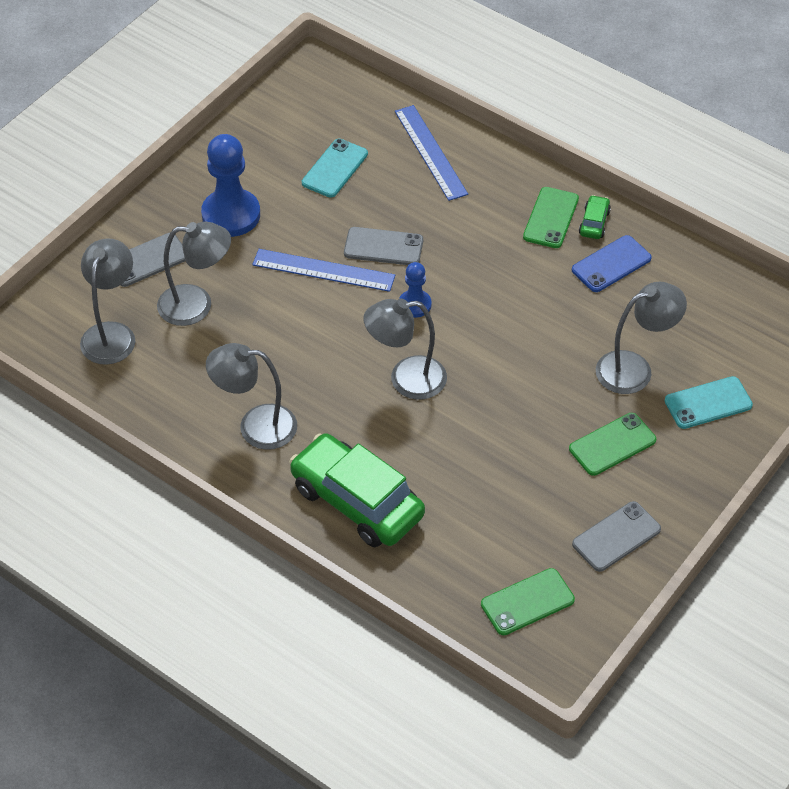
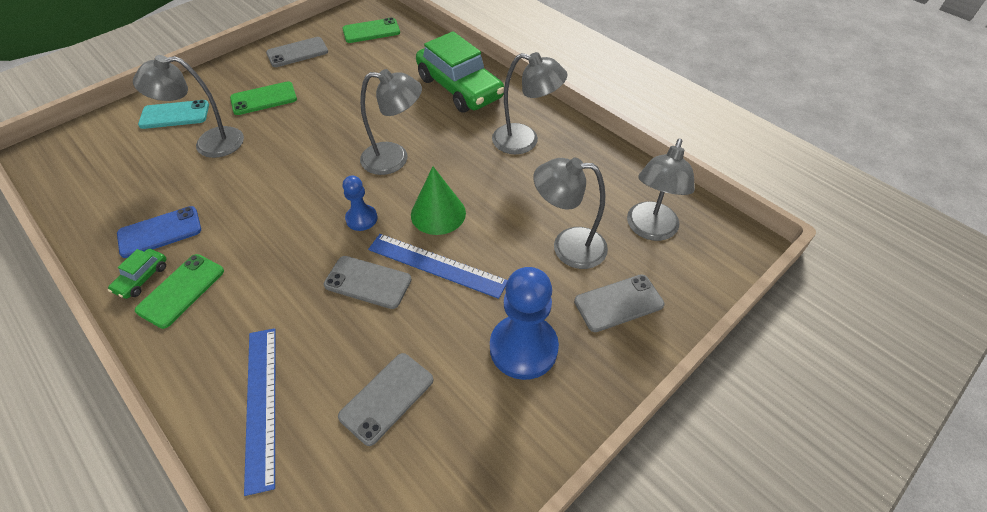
camera: 170 degrees left, 0 degrees up
(335, 168) = (387, 398): turquoise phone -> grey phone
(336, 321) = (438, 213): none -> green cone

